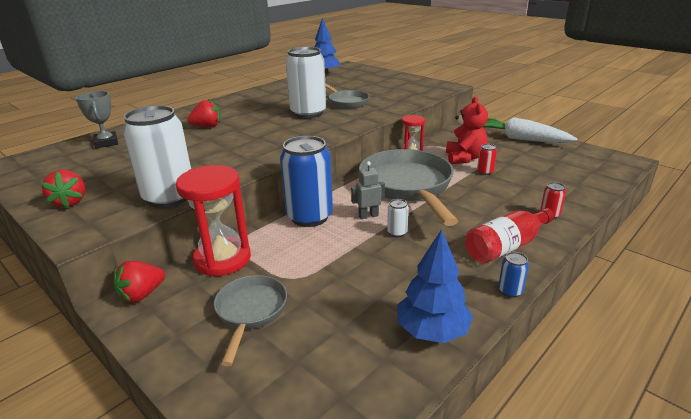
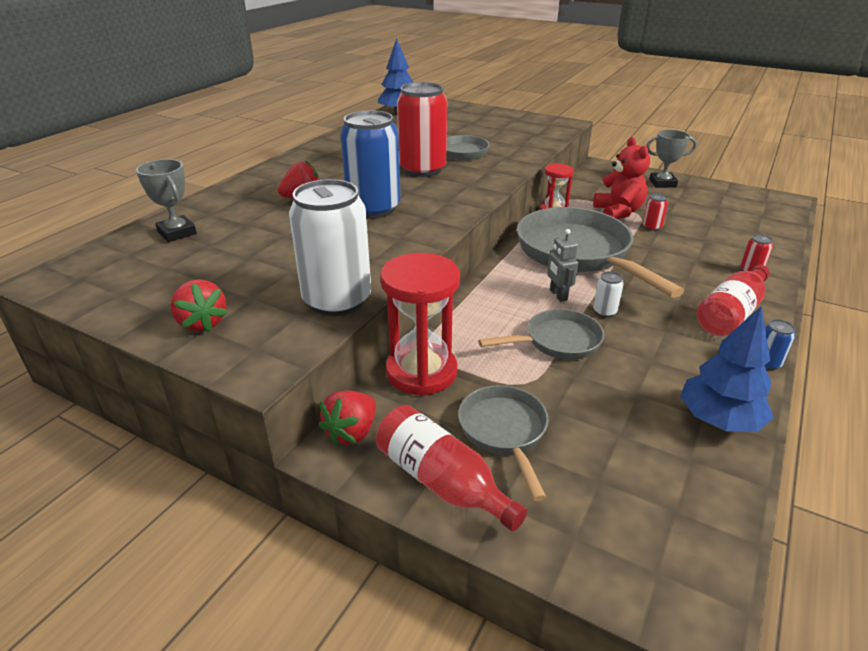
camera: 15 degrees left, 5 degrees up
(177, 340) = (442, 481): none -> red bottle
(308, 113) = (422, 170): white can -> red can
(309, 217) = (490, 304): blue can -> blue can (374, 208)
(341, 250) = (557, 341): none -> grey pan
(368, 216) = (558, 295): grey robot -> grey robot turned 75 degrees counterclockwise
(519, 139) = (662, 183): white carrot -> grey trophy

